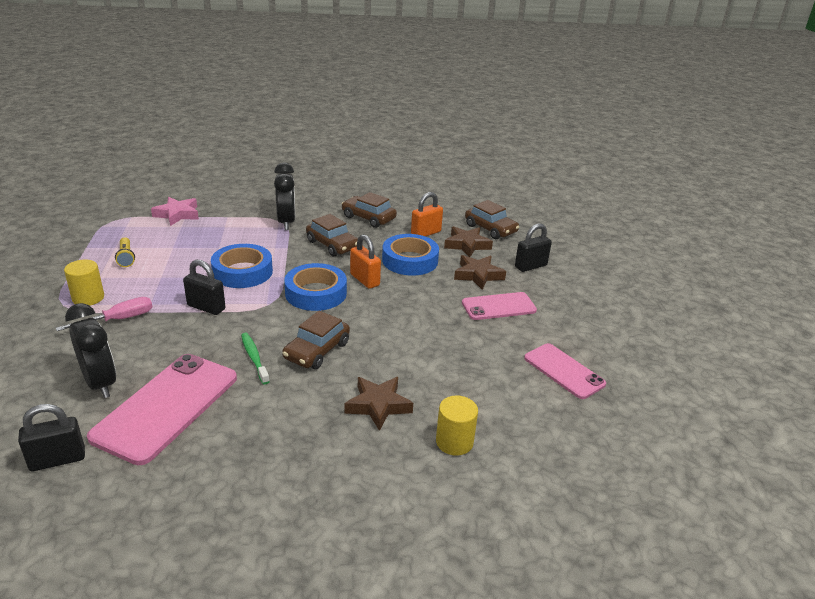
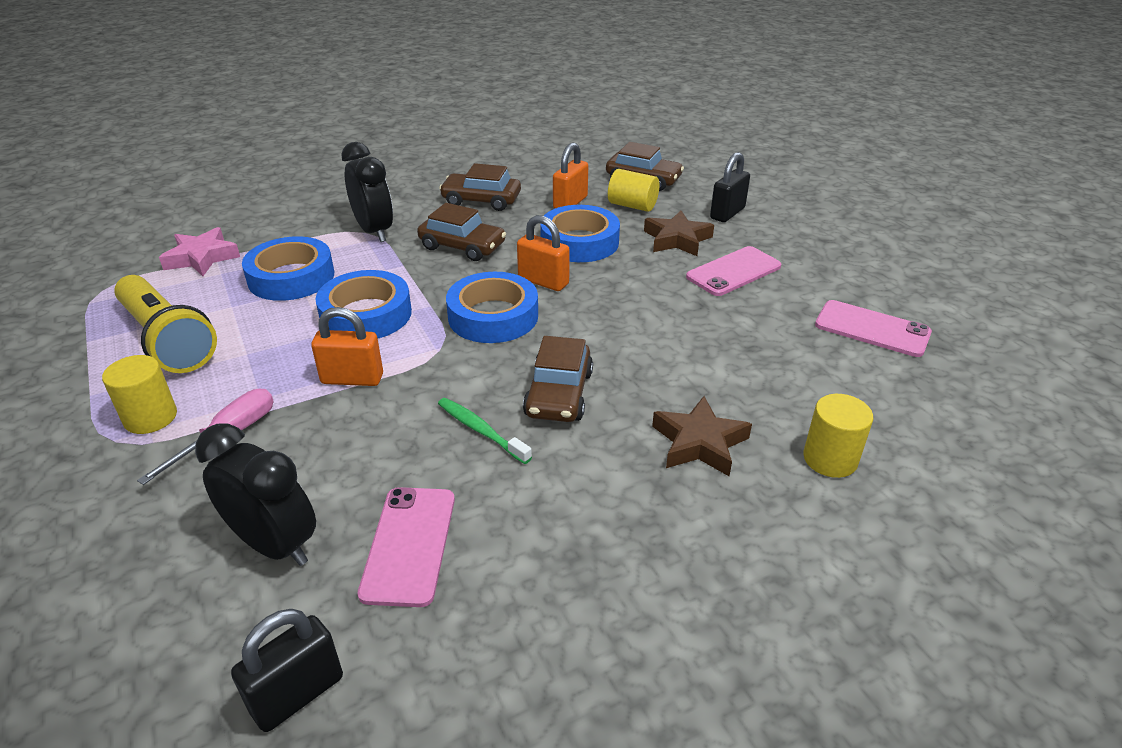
camera: 20 degrees left, 5 degrees up
(126, 257) = (167, 340): yellow flashlight -> yellow flashlight, size x2.15
(166, 406) = (409, 545): pink phone -> pink phone, size x0.61
(206, 307) = (352, 379): black padlock -> orange padlock
(217, 239) = (291, 277): none -> blue tape
(467, 245) = (632, 205): brown star -> yellow cylinder

